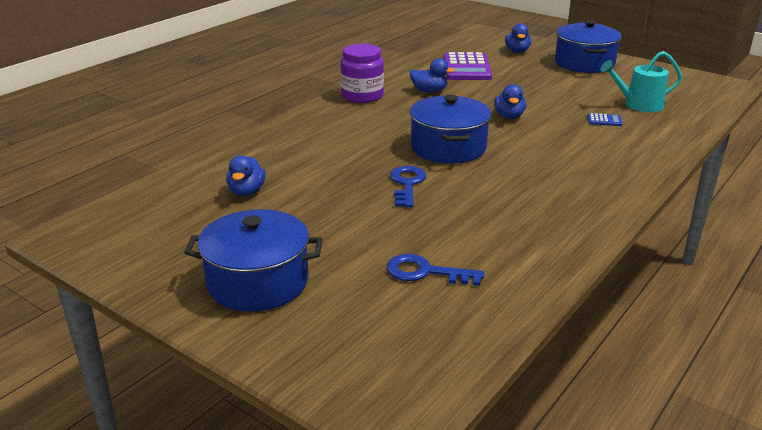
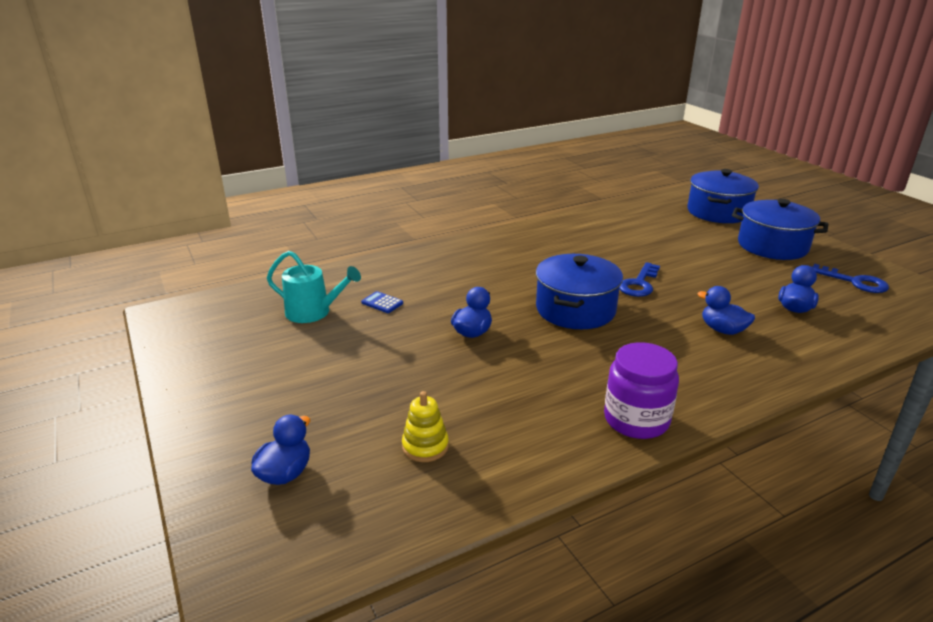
camera: 155 degrees left, 0 degrees up
(425, 272) = (657, 231): blue key -> blue key (854, 282)
(429, 91) = (531, 403): blue duck -> blue duck (722, 330)
(466, 68) = (425, 446): purple calculator -> yellow stacking toy
(584, 63) = (240, 403): blue pot -> blue pot (718, 212)

